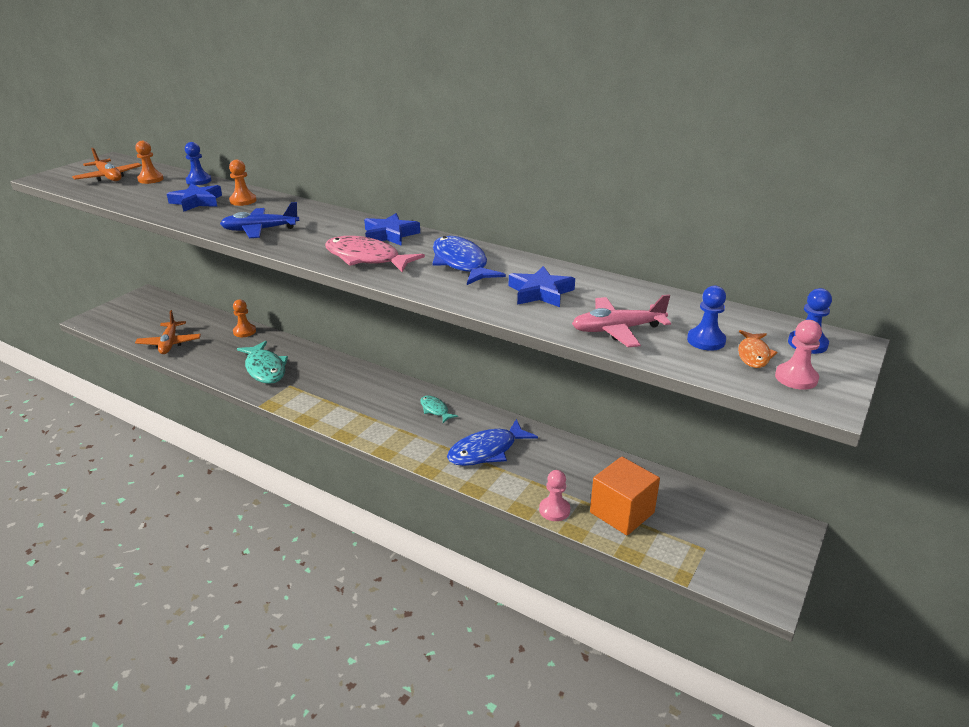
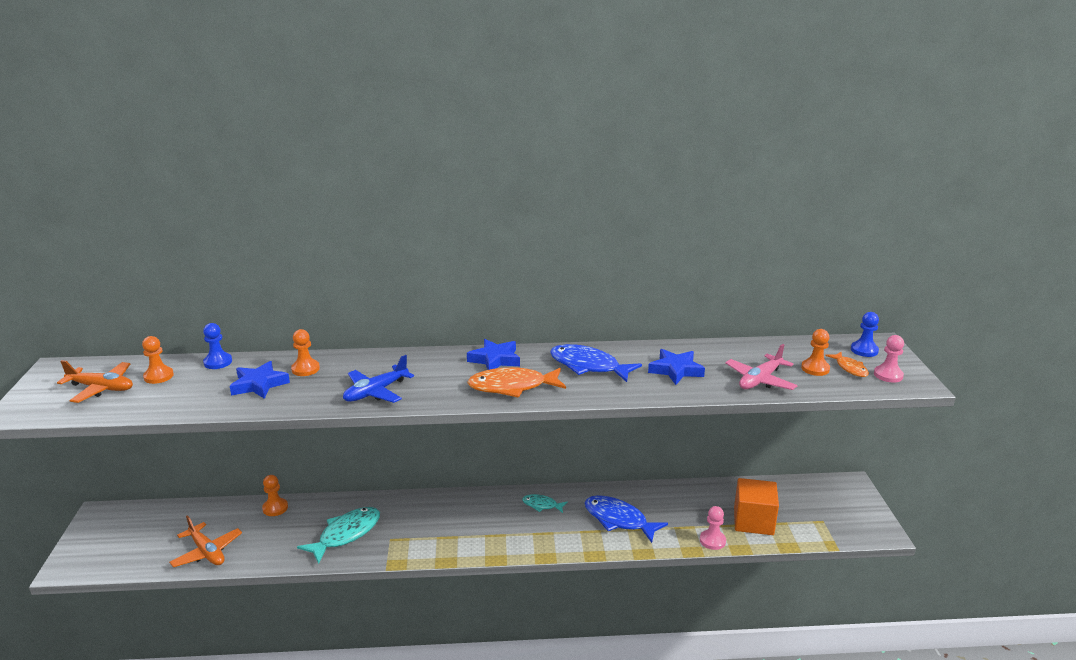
camera: 35 degrees left, 5 degrees down
(265, 369) = (346, 534): turquoise fish -> turquoise fish turned 75 degrees counterclockwise
(366, 258) = (512, 387): pink fish -> orange fish
(486, 451) = (618, 520): blue fish -> blue fish turned 105 degrees clockwise
(706, 340) = (815, 368): blue pawn -> orange pawn

